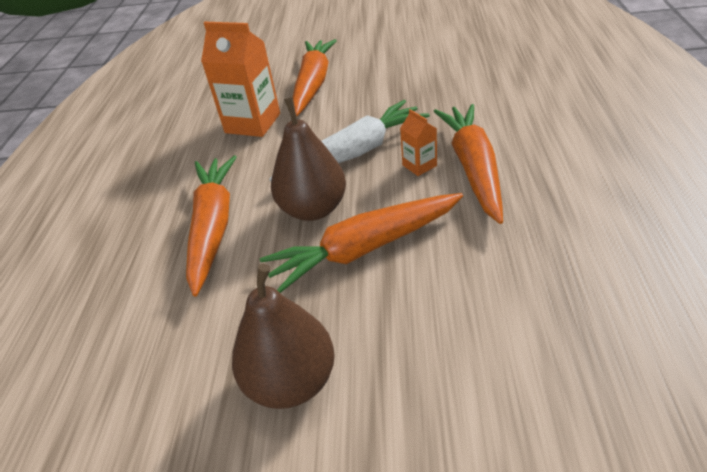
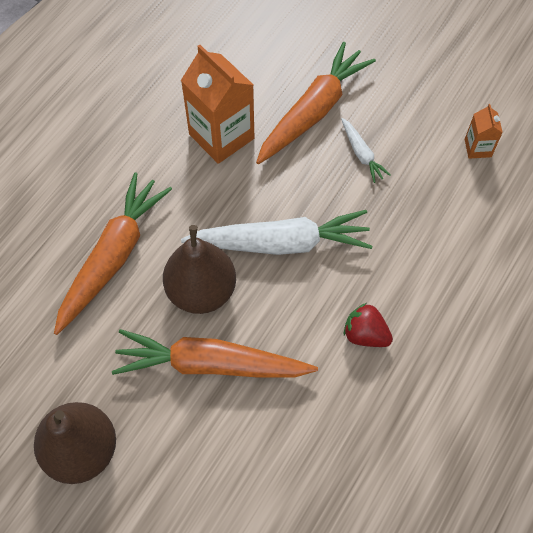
camera: 25 degrees right, 20 degrees up
(369, 87) = (361, 154): none -> white carrot
(419, 165) = (323, 299): orange carton -> orange carton (477, 148)
(473, 168) = (365, 334): orange carrot -> red strawberry

